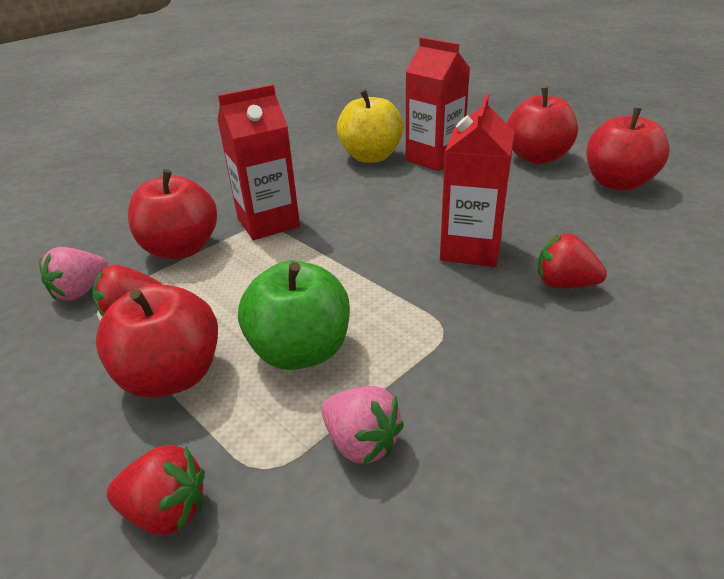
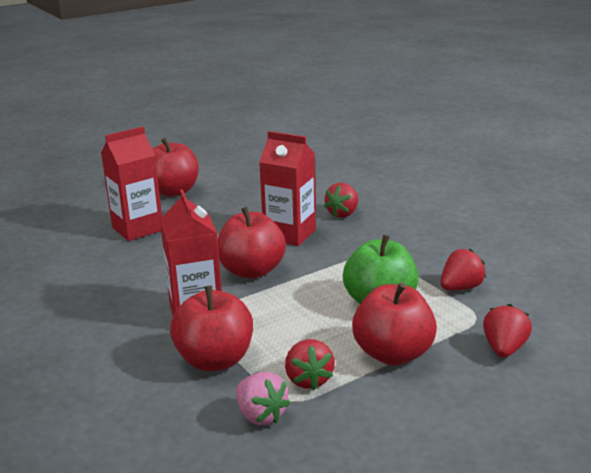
camera: 80 degrees left, 10 degrees down
(361, 443) = (460, 288): pink strawberry -> red strawberry
(371, 157) = (104, 256): yellow apple -> none
(618, 183) = (235, 175): red apple -> red apple (252, 271)

